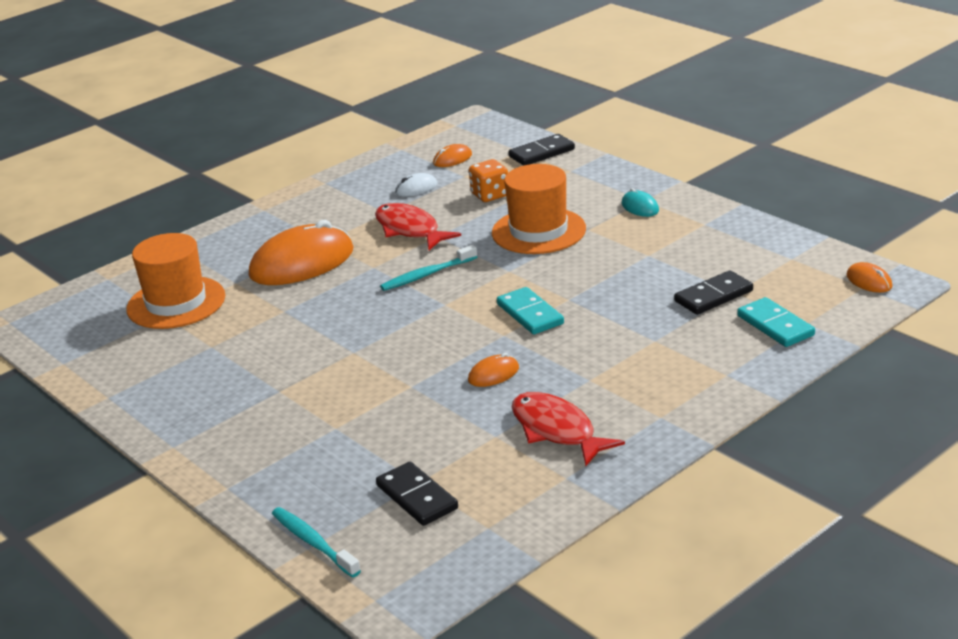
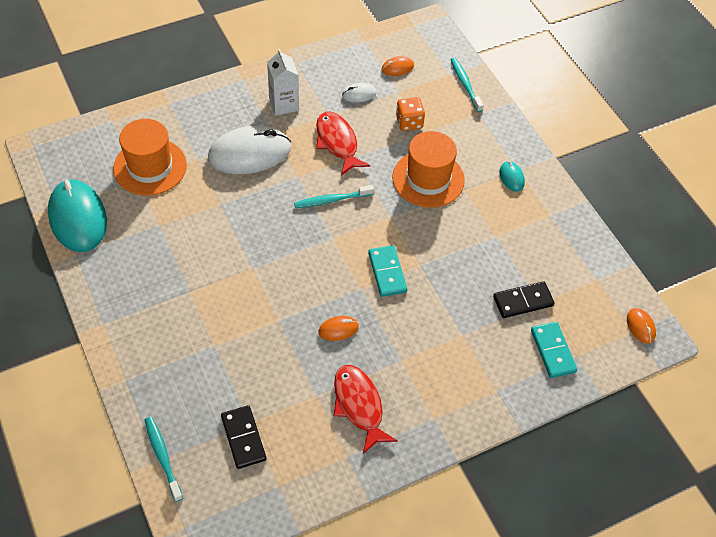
camera: 10 degrees right, 25 degrees up
(97, 366) = (78, 218): none -> turquoise mouse
(302, 263) = (249, 153): orange mouse -> white mouse
(326, 216) = (284, 104): none -> white carton
(542, 153) = (465, 84): black domino -> turquoise toothbrush

